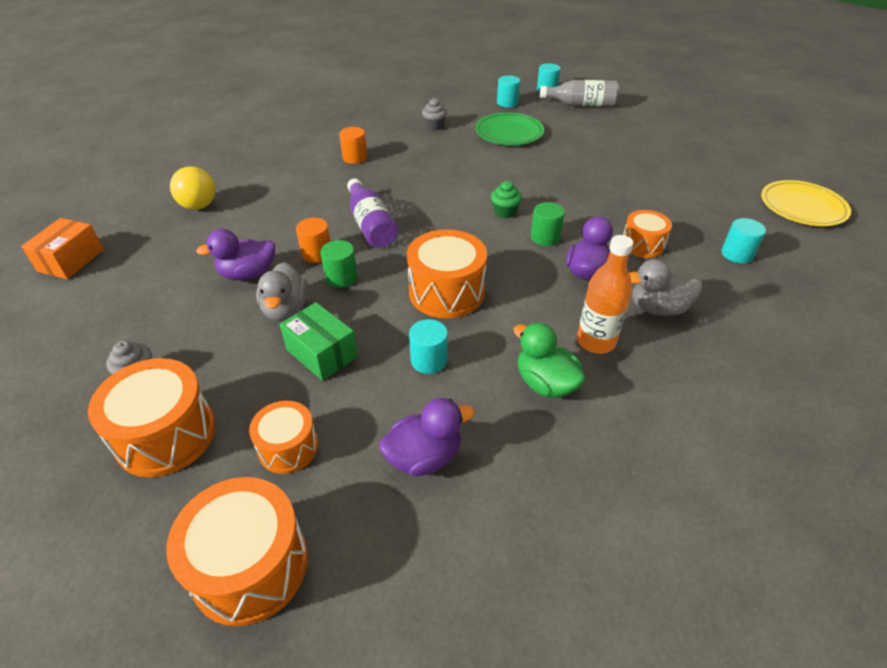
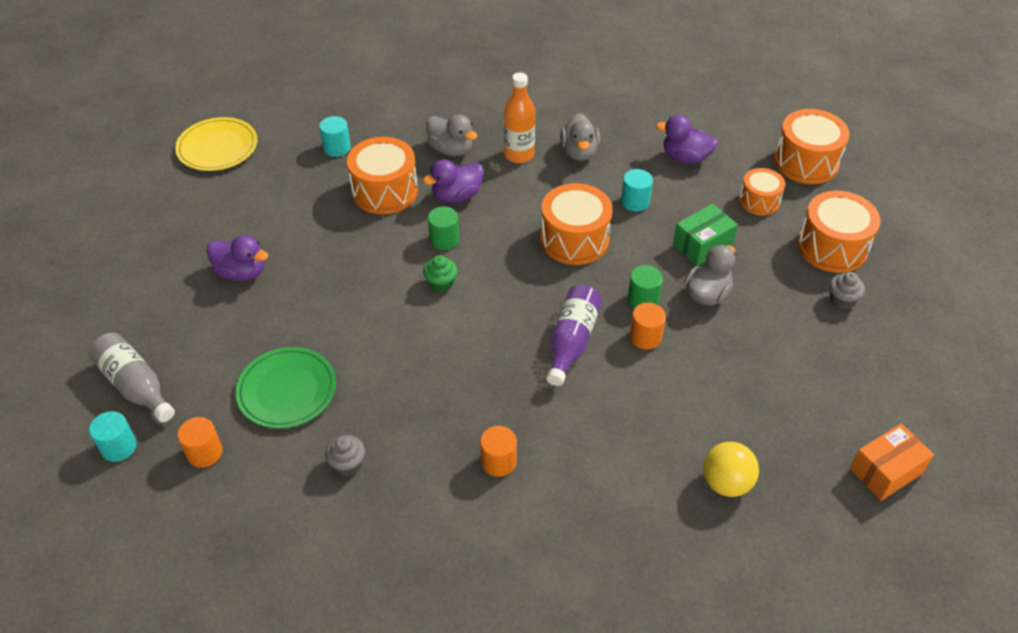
camera: 140 degrees left, 5 degrees up
(248, 274) = (719, 349): purple duck -> purple duck (241, 272)
(322, 353) = (702, 245): green box -> green box turned 60 degrees clockwise
(507, 103) = (204, 452): turquoise cylinder -> orange cylinder
(545, 383) = (579, 152): green duck -> grey duck
(642, 245) = (385, 191): orange drum -> orange drum, size x1.64

